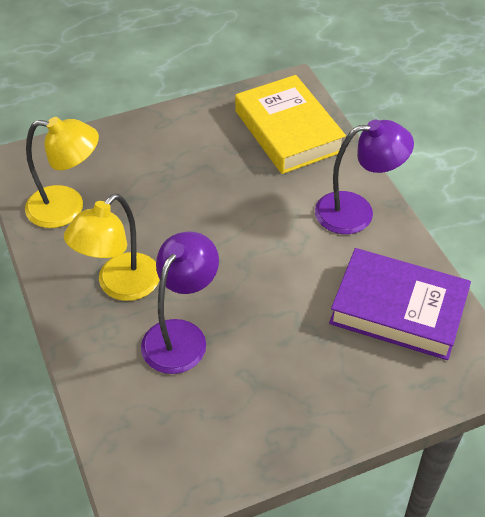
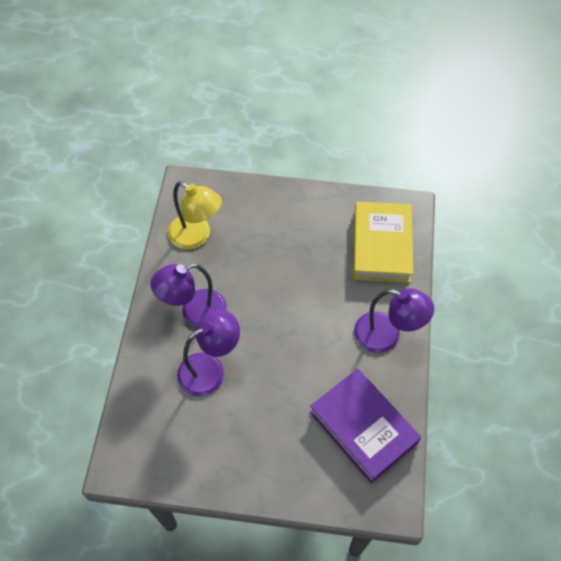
camera: 30 degrees right, 10 degrees up
(120, 286) = (194, 312): yellow lamp -> purple lamp

